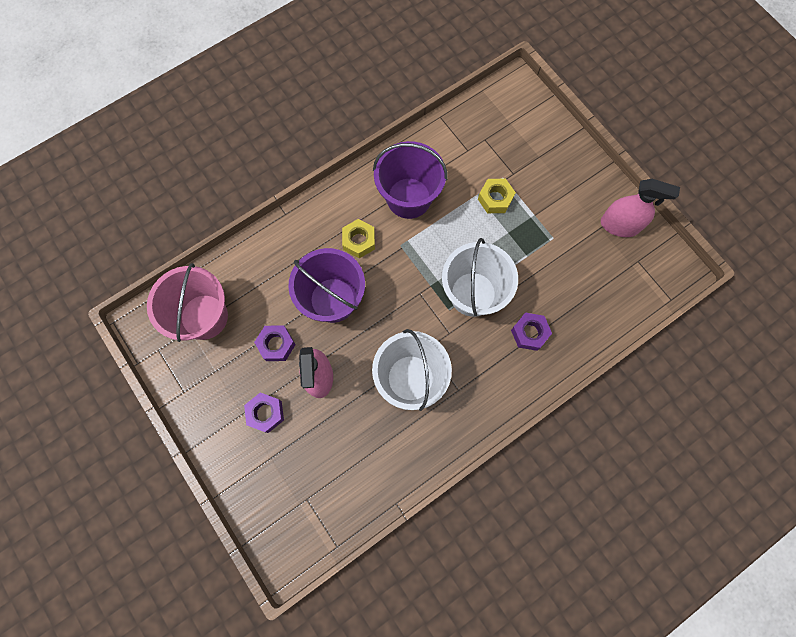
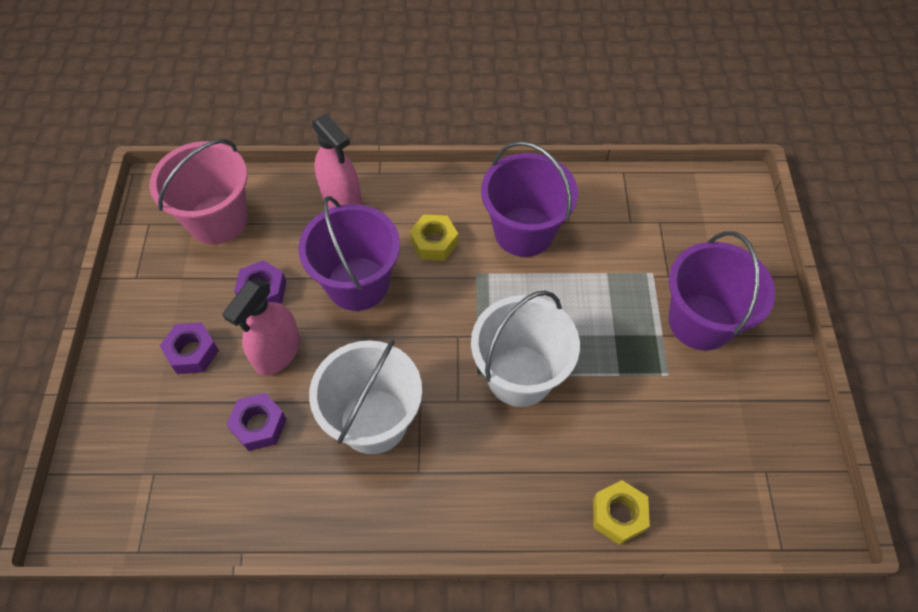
camera: 35 degrees right, 15 degrees down
(495, 199) = (625, 290): yellow nut -> yellow nut (618, 515)
(529, 333) = (556, 464): purple nut -> purple nut (259, 425)
(550, 192) = (700, 321): none -> purple bucket
(619, 225) = (769, 412): pink spray bottle -> pink spray bottle (341, 198)

